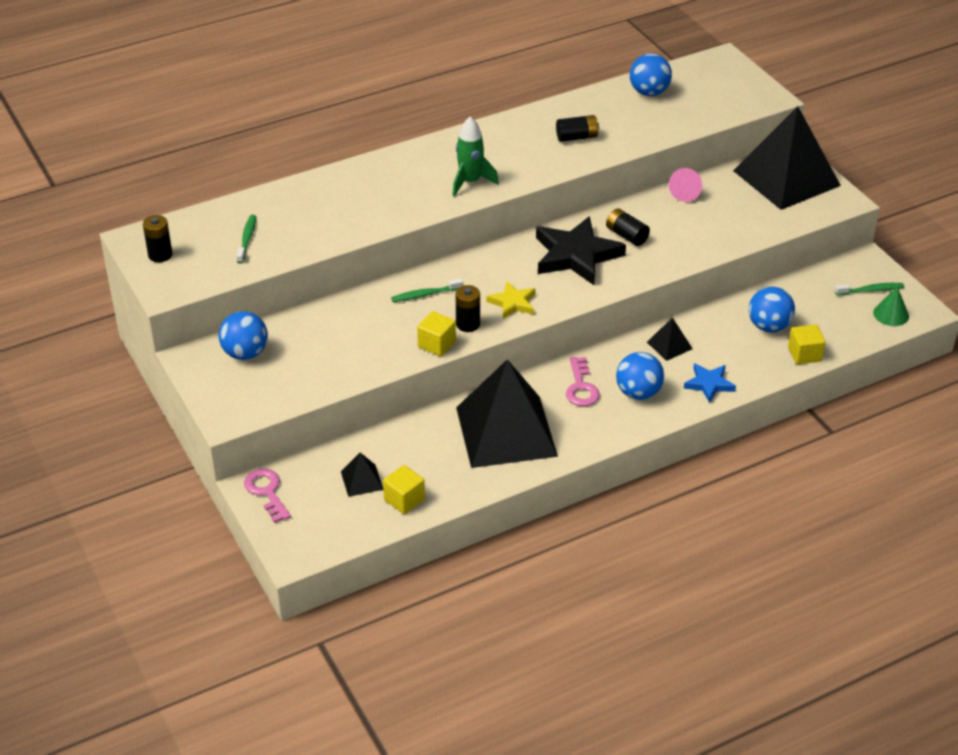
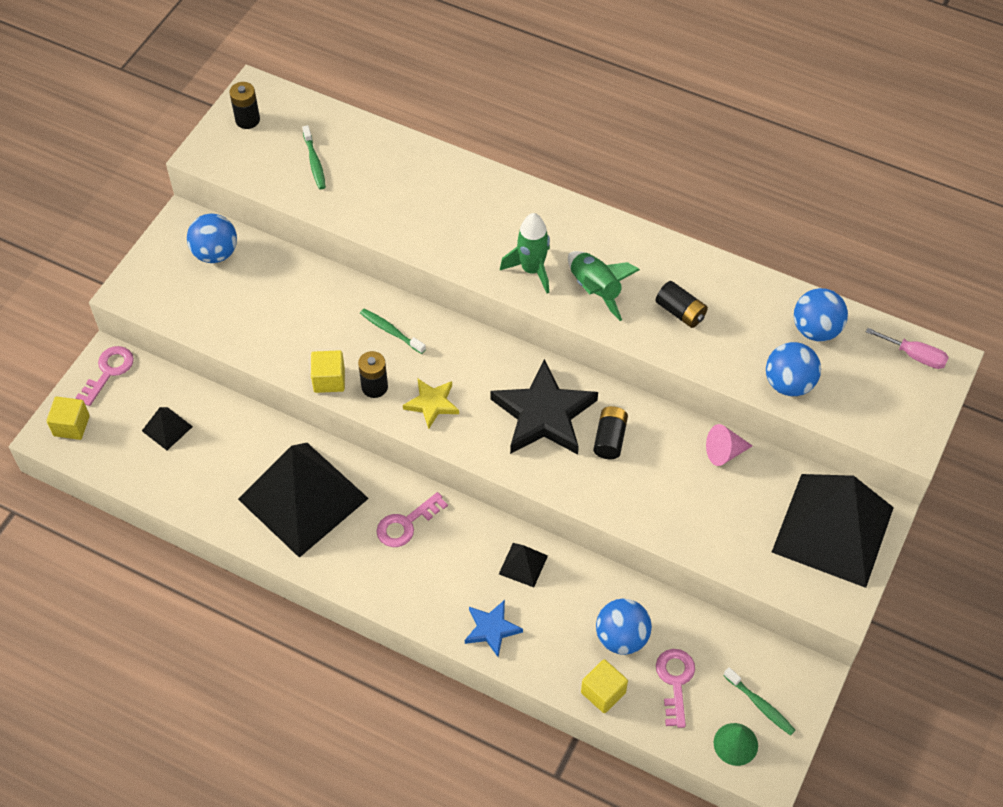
camera: 55 degrees right, 15 degrees up
(247, 239) = (314, 162): green toothbrush -> green toothbrush turned 105 degrees clockwise
(404, 500) = (164, 473): yellow cube -> yellow cube (71, 426)
(519, 163) = (595, 290): none -> green rocket
(638, 393) = (433, 575): blue ball -> blue ball (789, 384)
(708, 66) = (914, 356): none -> pink screwdriver
(823, 318) = (675, 681): none -> pink key

